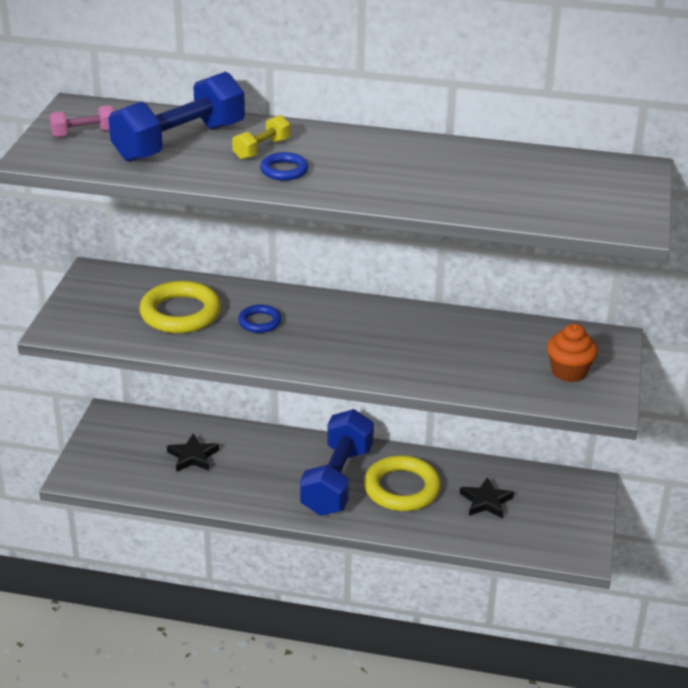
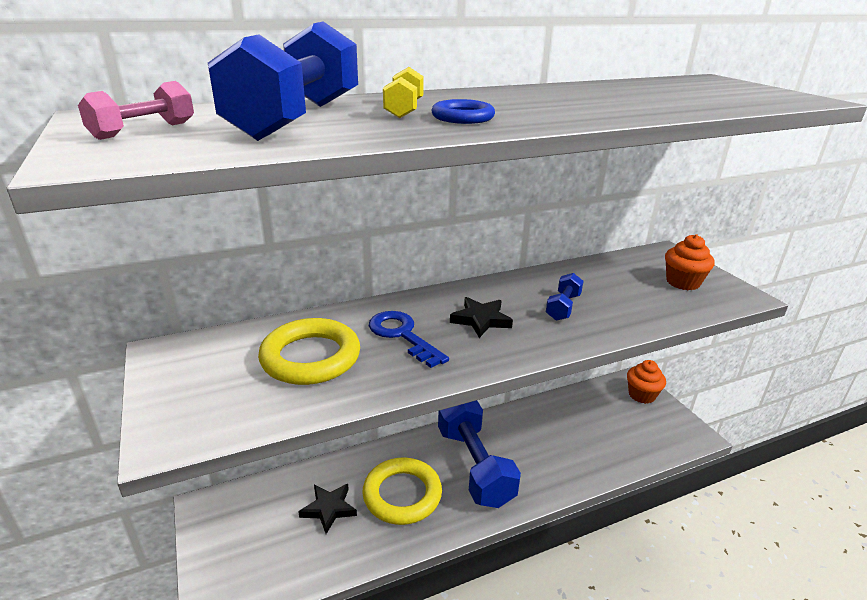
camera: 35 degrees left, 5 degrees down
(260, 322) = (402, 335): blue ring -> blue key
(402, 488) = (528, 447): yellow ring -> yellow ring (402, 494)
(417, 349) = (563, 307): none -> blue dumbbell
(486, 501) = (592, 426): black star -> black star (481, 320)
(579, 500) = (641, 395): none -> orange cupcake

